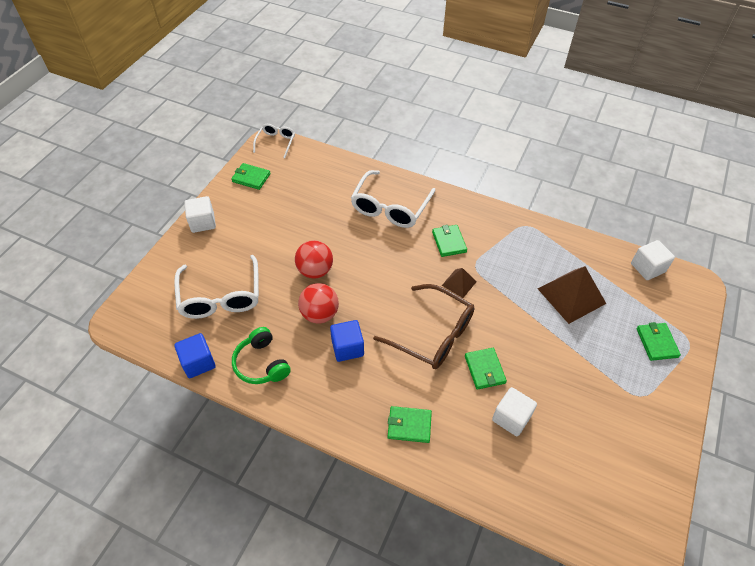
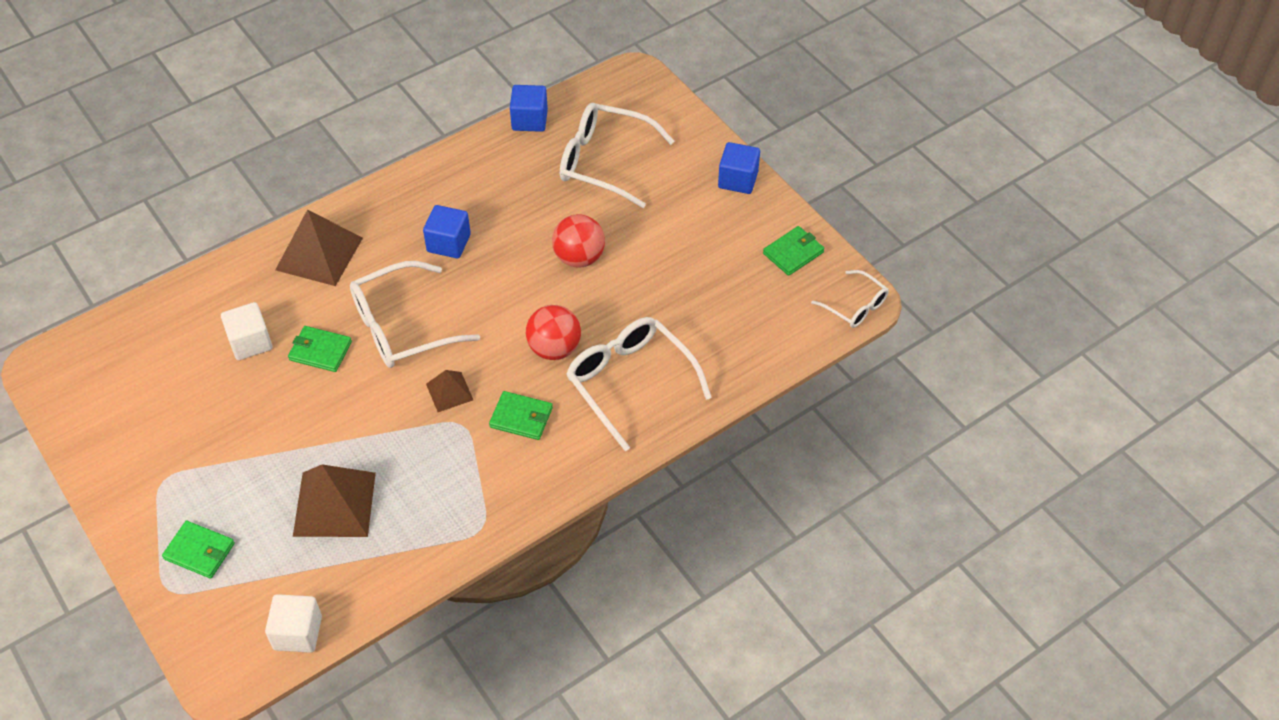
camera: 120 degrees right, 0 degrees up
(203, 222) = (738, 180): white cube -> blue cube
(261, 363) = (488, 167): green headphones -> none
(319, 314) = (512, 237): red ball -> red ball (554, 348)
(409, 425) = (319, 254): green wallet -> brown pyramid
(432, 334) = (402, 327): brown glasses -> white glasses

